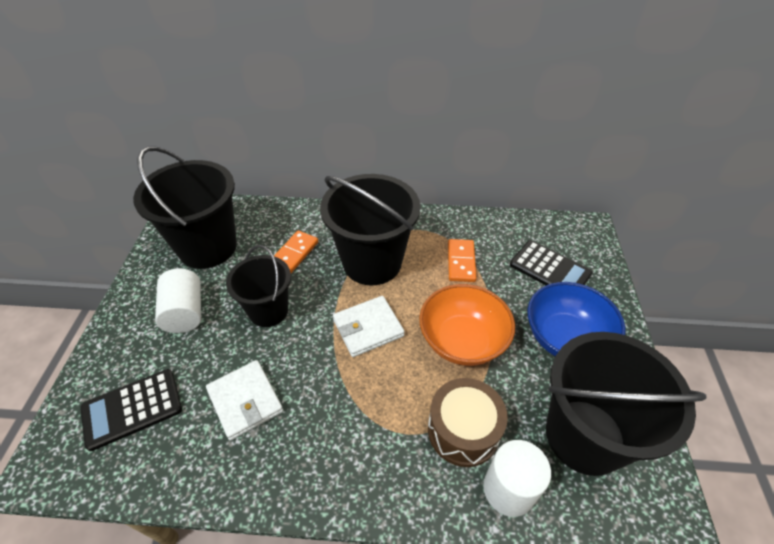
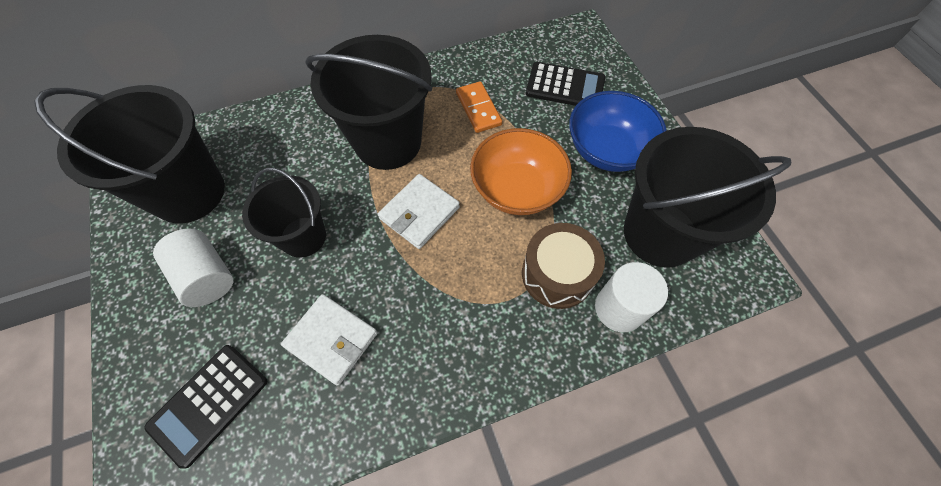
camera: 25 degrees left, 15 degrees up
(294, 254) = (297, 163): orange domino -> none

